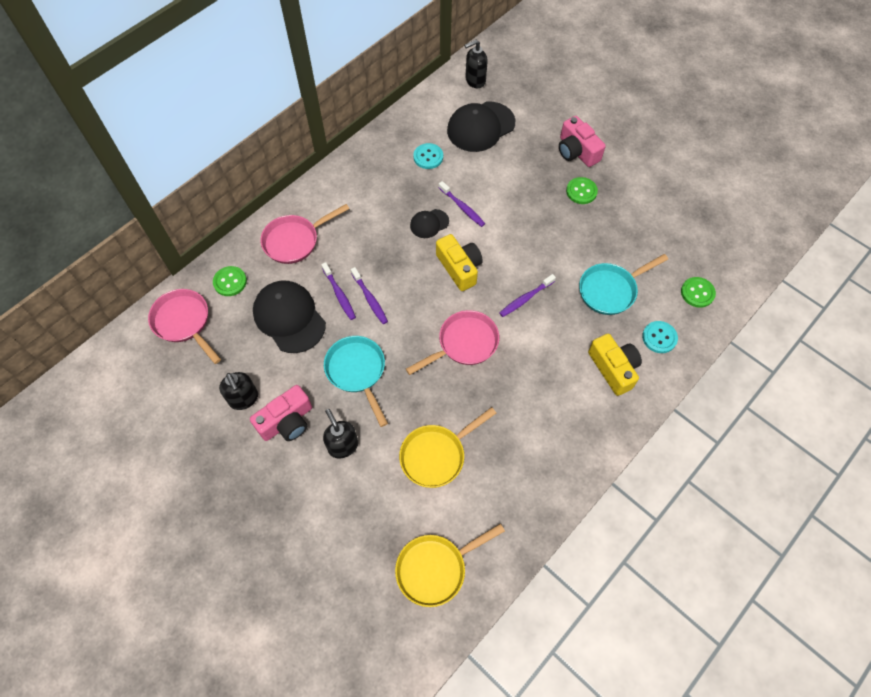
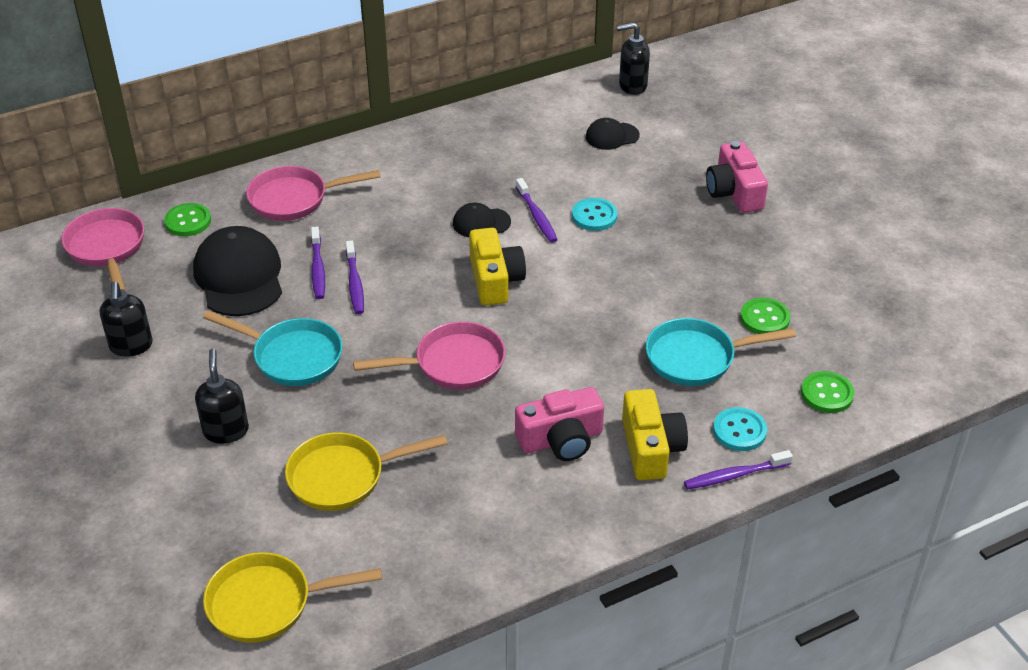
camera: 20 degrees right, 20 degrees down
(287, 421) = (170, 384): pink camera -> pink camera (561, 439)
(357, 372) = (292, 356): turquoise pan -> turquoise pan turned 120 degrees clockwise
(428, 157) = (521, 152): turquoise button -> turquoise button (594, 216)
(480, 127) = (612, 136): black cap -> black cap, size x0.52
(525, 298) = (568, 336): purple toothbrush -> purple toothbrush (734, 475)
(581, 191) = (716, 237): green button -> green button (764, 318)

